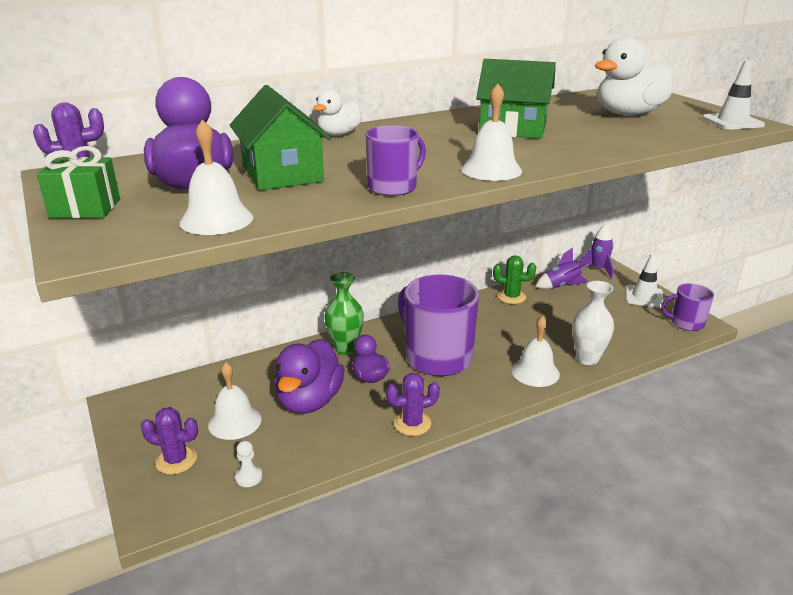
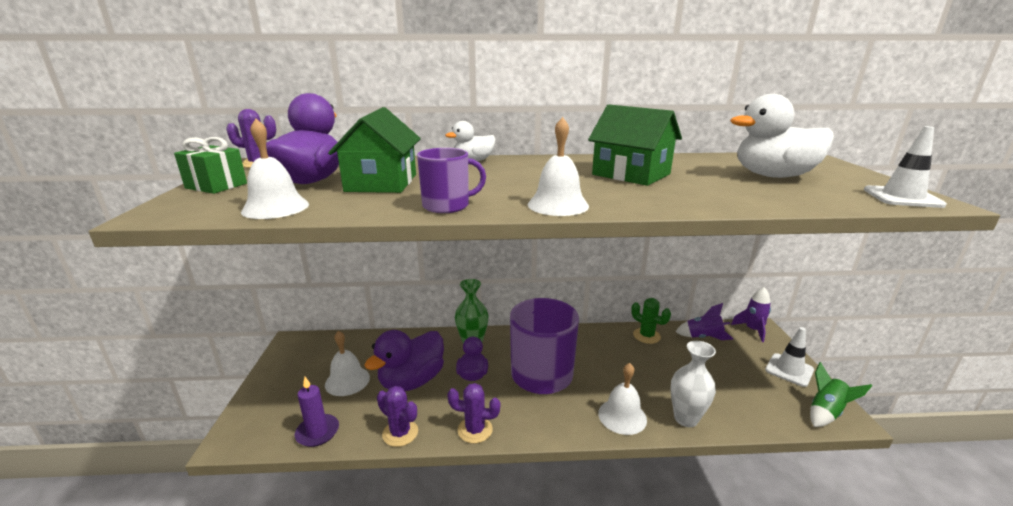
camera: 25 degrees right, 5 degrees down
(176, 460) = (285, 399): purple cactus -> purple cactus (400, 433)
(249, 477) = (317, 432): white pawn -> purple candle
(686, 323) = (826, 412): purple mug -> green rocket

